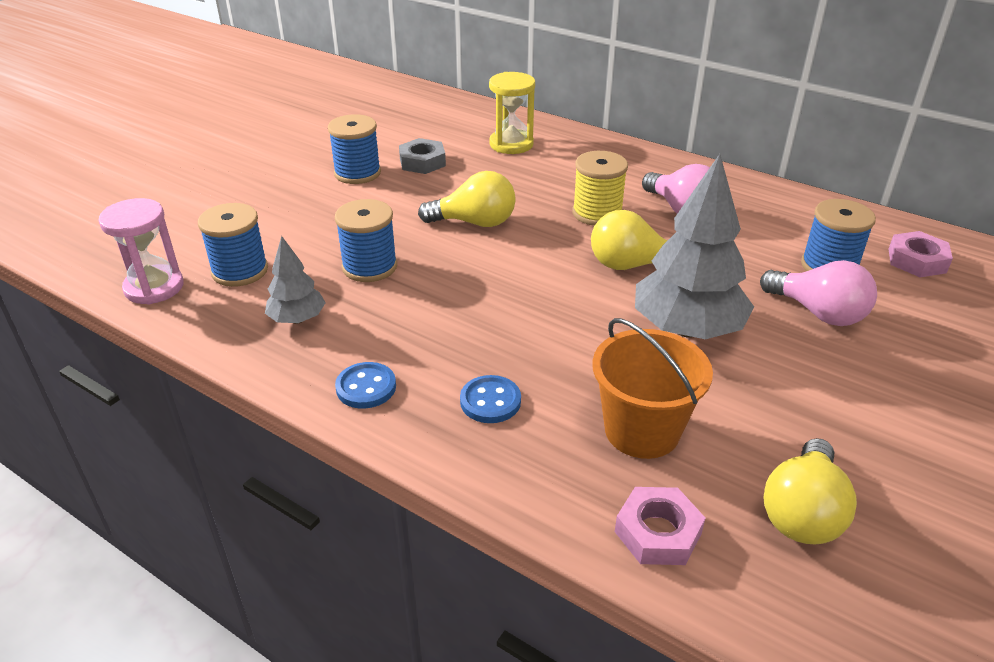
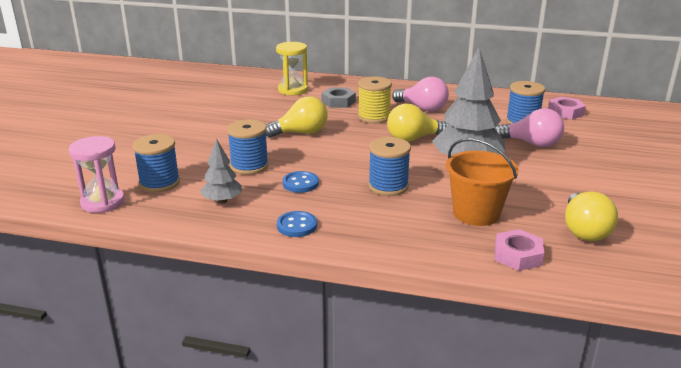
camera: 20 degrees left, 10 degrees down
(357, 173) = (200, 119): blue spool -> blue spool (388, 186)
(422, 162) = (240, 107): grey nut -> grey nut (338, 102)
(490, 401) = (379, 217): blue button -> blue button (300, 183)

